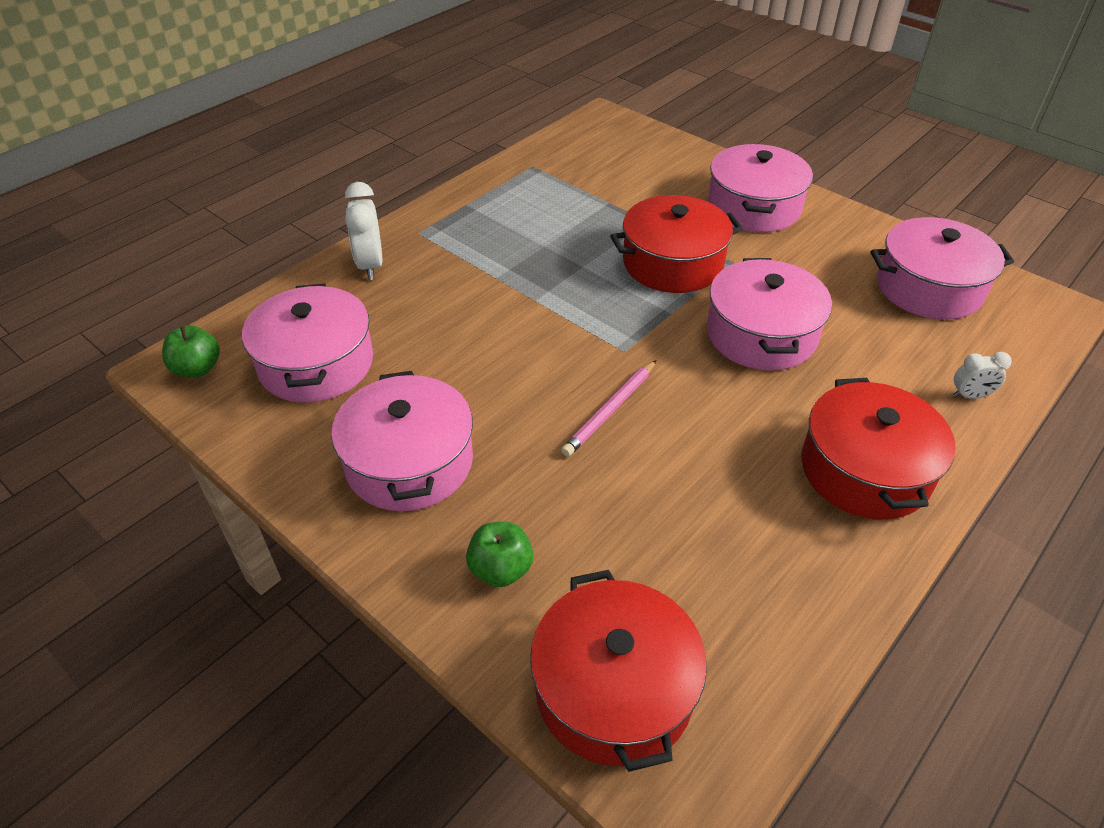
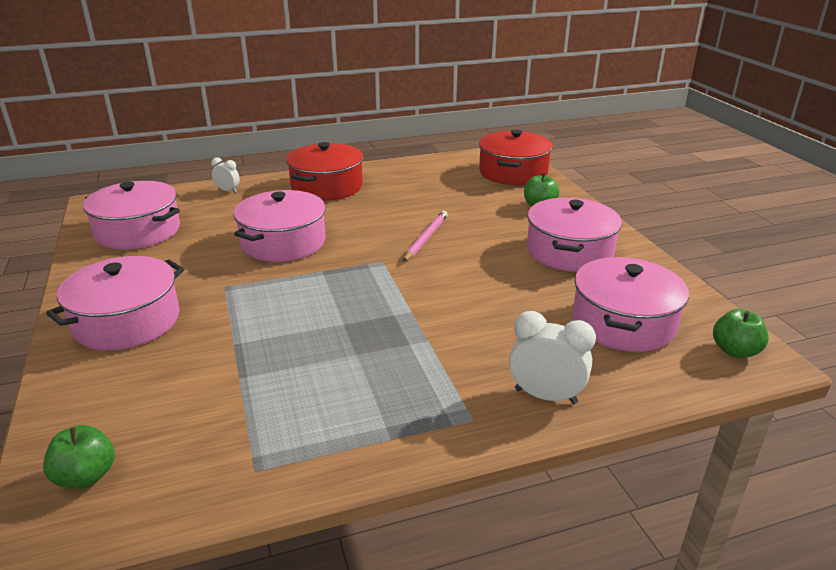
camera: 150 degrees left, 15 degrees down
(370, 265) = (545, 396): white clock -> white clock turned 90 degrees counterclockwise
(610, 410) = (426, 238): pink pencil -> pink pencil turned 45 degrees counterclockwise
(619, 136) = (86, 476): none -> green apple
(673, 263) = (270, 301): red pot -> none

